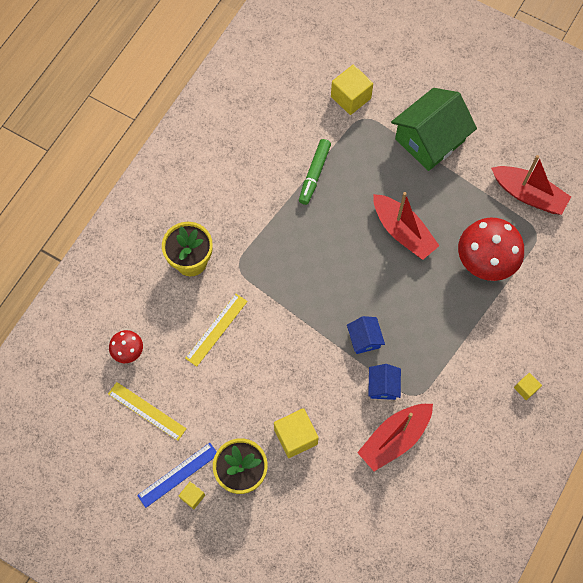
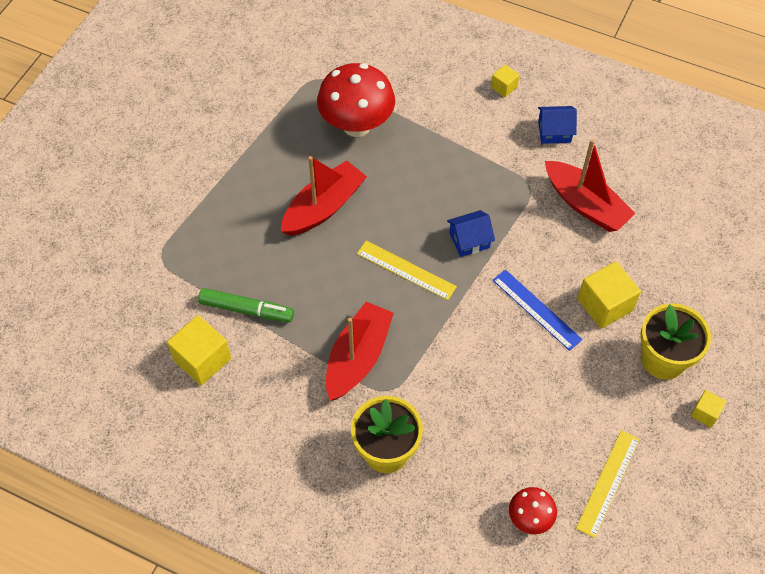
camera: 95 degrees left, 10 degrees down
(178, 474) = (682, 434): blue ruler -> blue ruler (536, 309)
(216, 329) = (481, 408): yellow ruler -> yellow ruler (406, 270)
(351, 97) = (128, 274): yellow cube -> yellow cube (202, 359)
(383, 386) = (525, 218): blue house -> blue house (554, 132)
(430, 140) = (193, 184): green house -> none
(528, 195) = (267, 86): red boat -> red boat (358, 357)

